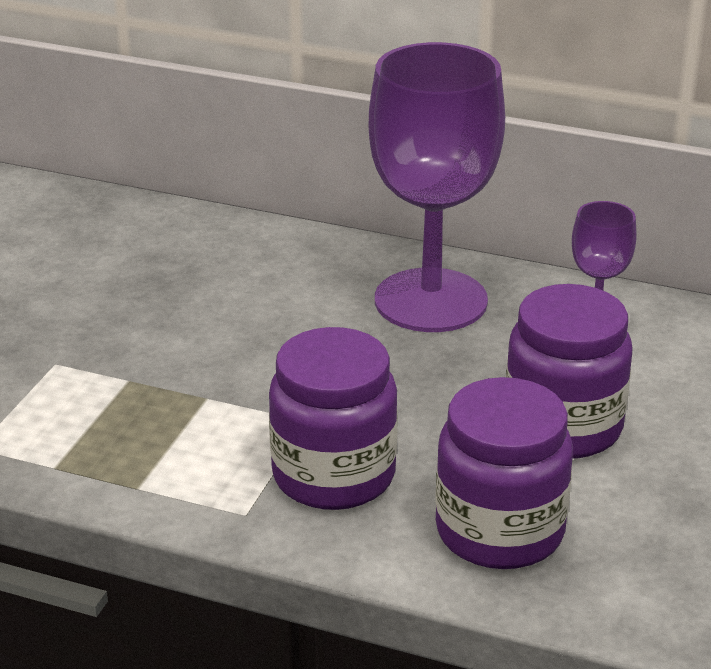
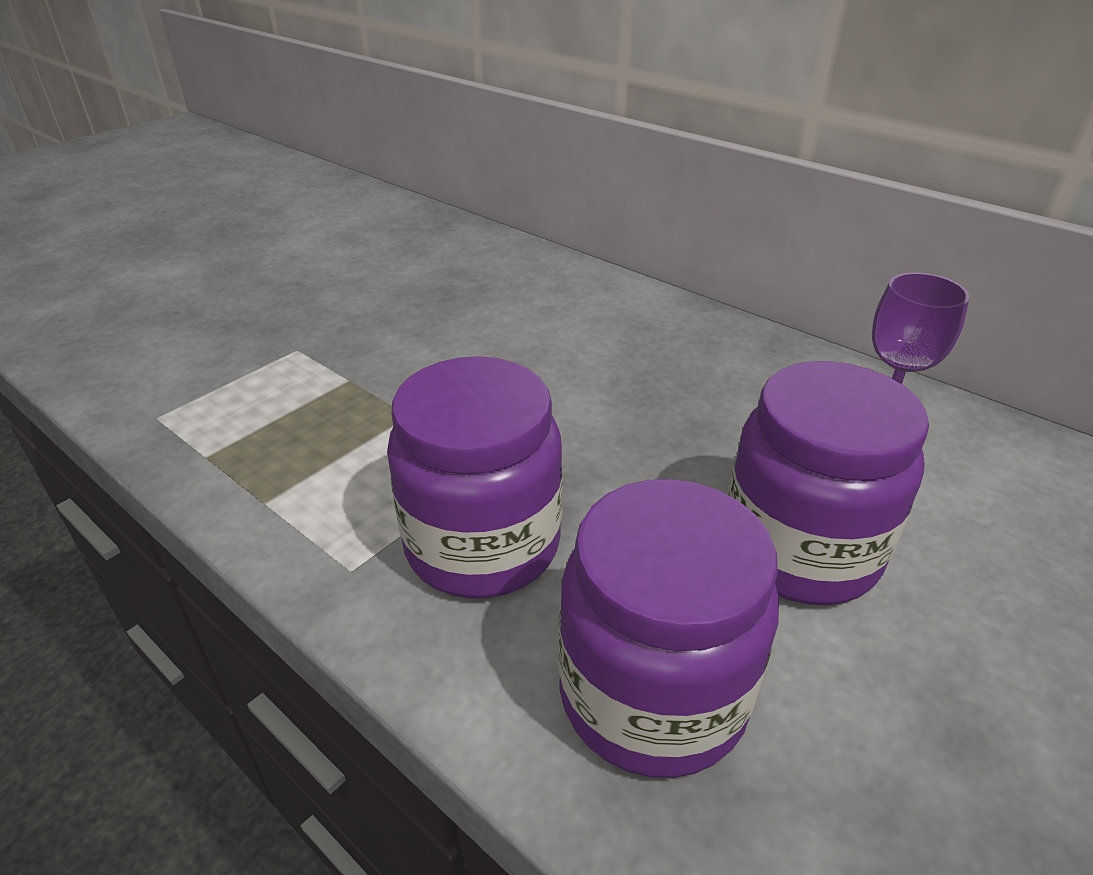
camera: 20 degrees right, 5 degrees up
(431, 301) = (699, 361): purple goblet -> none

